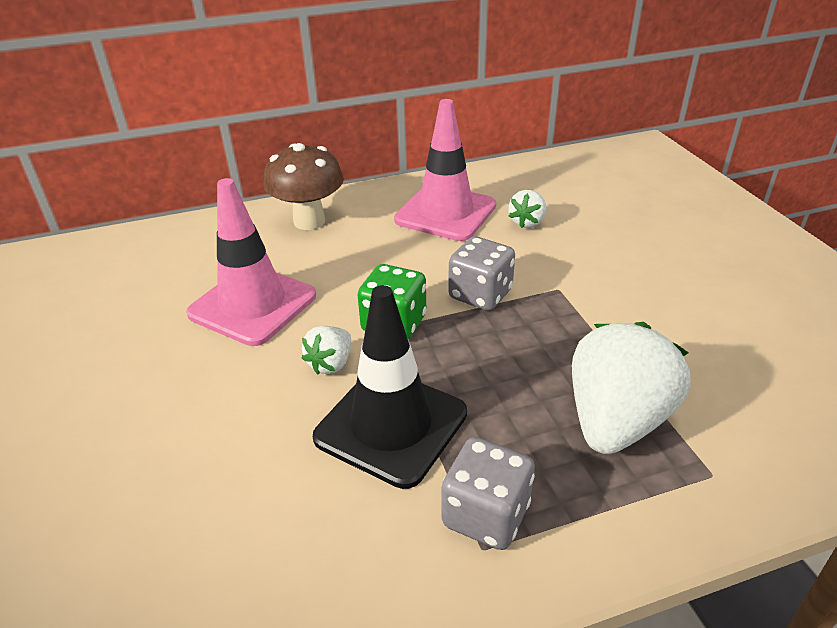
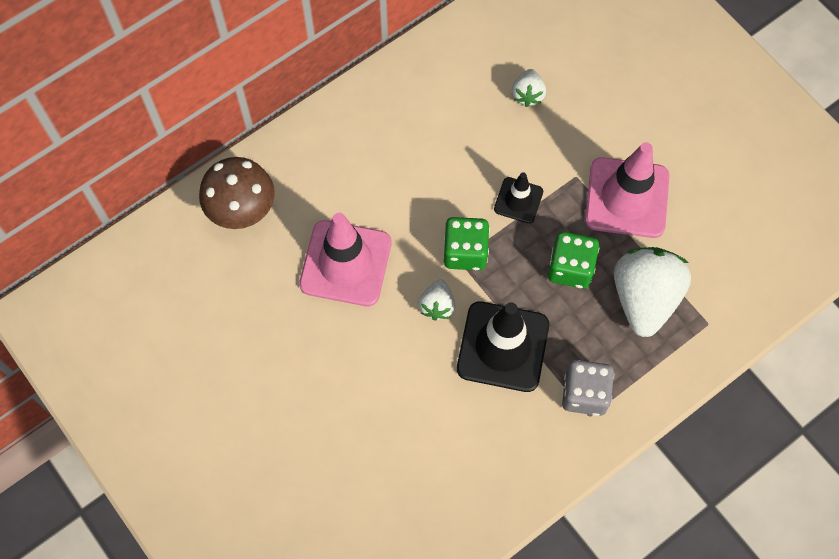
camera: 20 degrees left, 30 degrees up
(309, 221) = (335, 145): brown mushroom -> brown mushroom (242, 212)
(445, 213) = (452, 99): pink traffic cone -> pink traffic cone (627, 198)
(480, 294) = (518, 200): grey dice -> black traffic cone
(520, 366) = (570, 268): none -> green dice

